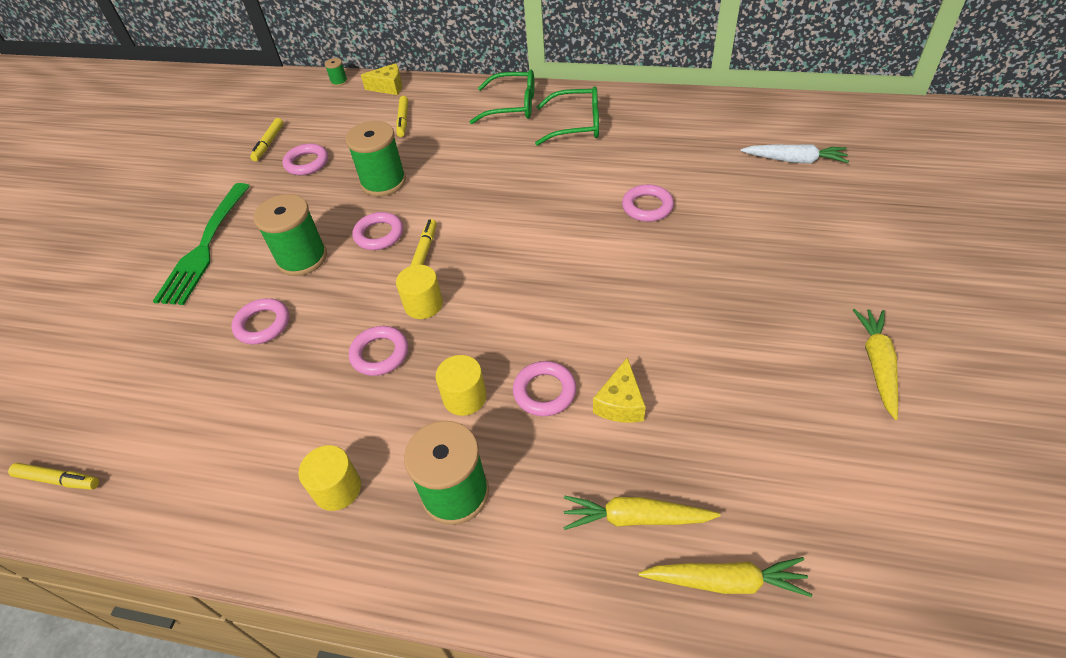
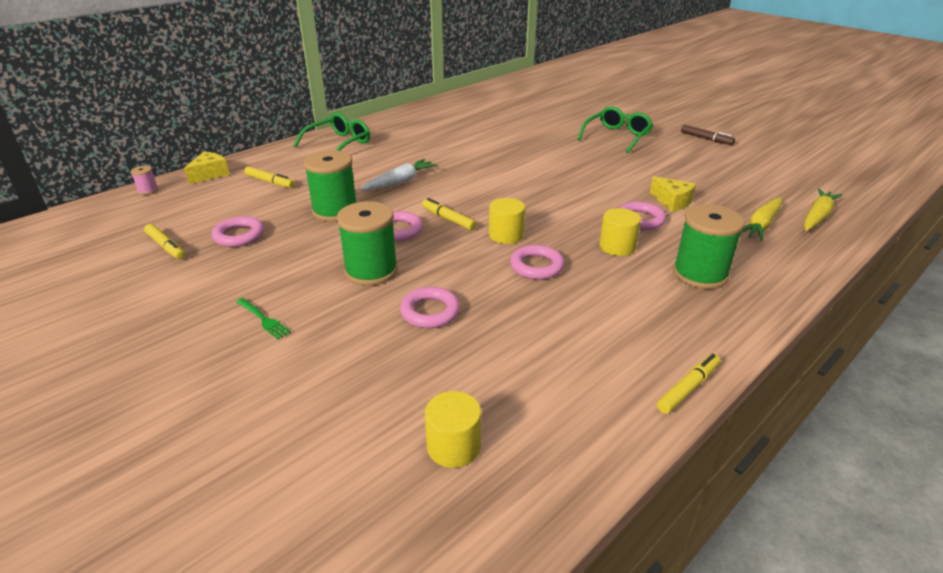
camera: 60 degrees left, 15 degrees down
(58, 480) = (499, 500): yellow marker -> yellow marker (688, 388)
(205, 246) = (263, 319): green fork -> green fork, size x0.40
(337, 488) = (658, 320): yellow cylinder -> yellow cylinder (453, 446)
(339, 82) = (148, 191): green spool -> pink spool
(577, 125) = (402, 134): green glasses -> green glasses (617, 136)
(647, 207) = (517, 143): pink ring -> none
(794, 160) = (537, 102): white carrot -> white carrot (400, 182)
(877, 364) = (706, 139): yellow carrot -> brown marker

